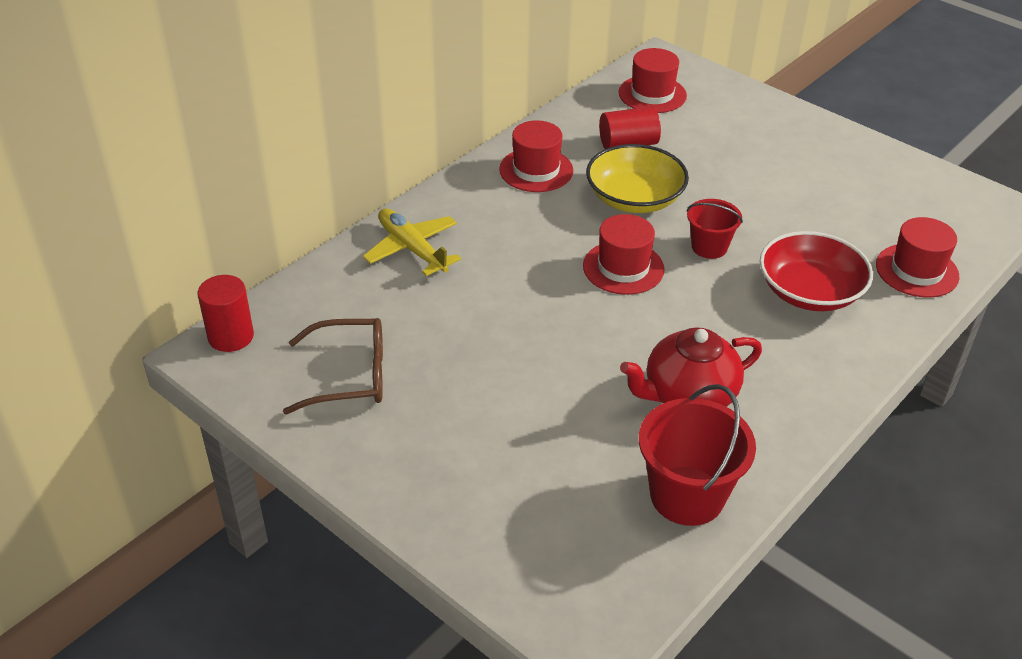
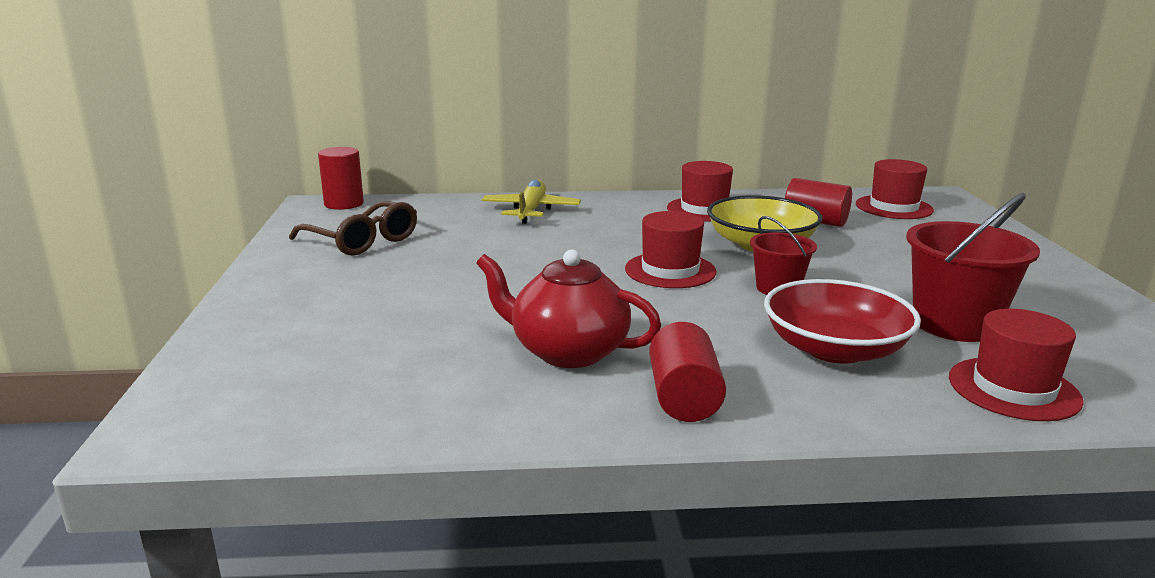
camera: 45 degrees right, 20 degrees down
(687, 496) = (428, 402): red bucket -> red bucket (954, 324)
(798, 390) = (684, 398): none -> red cylinder

